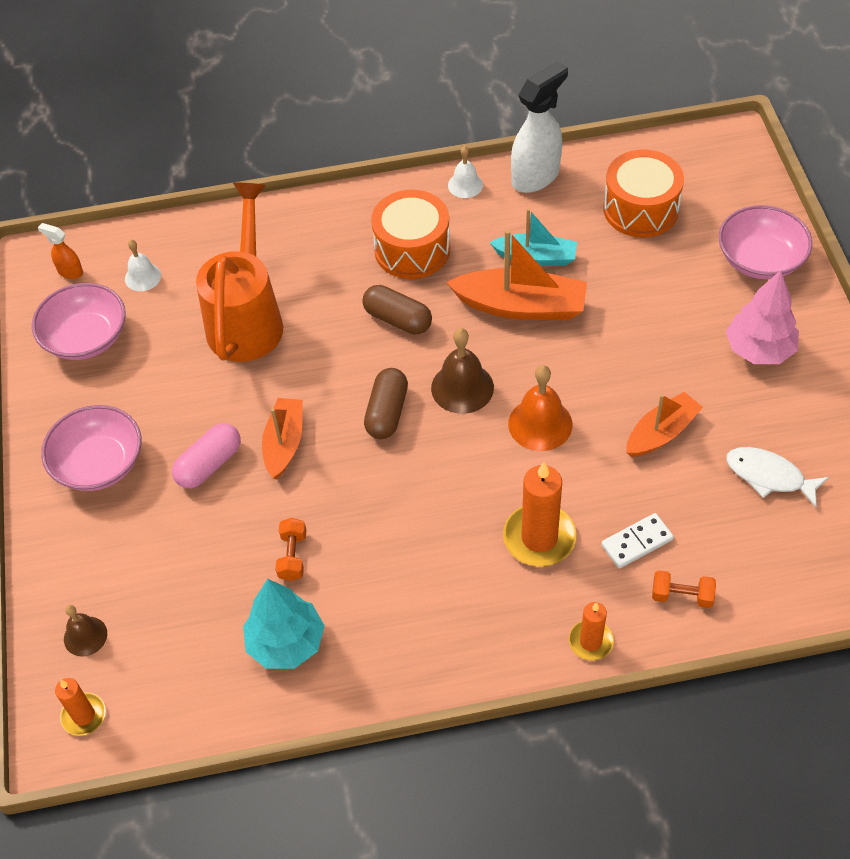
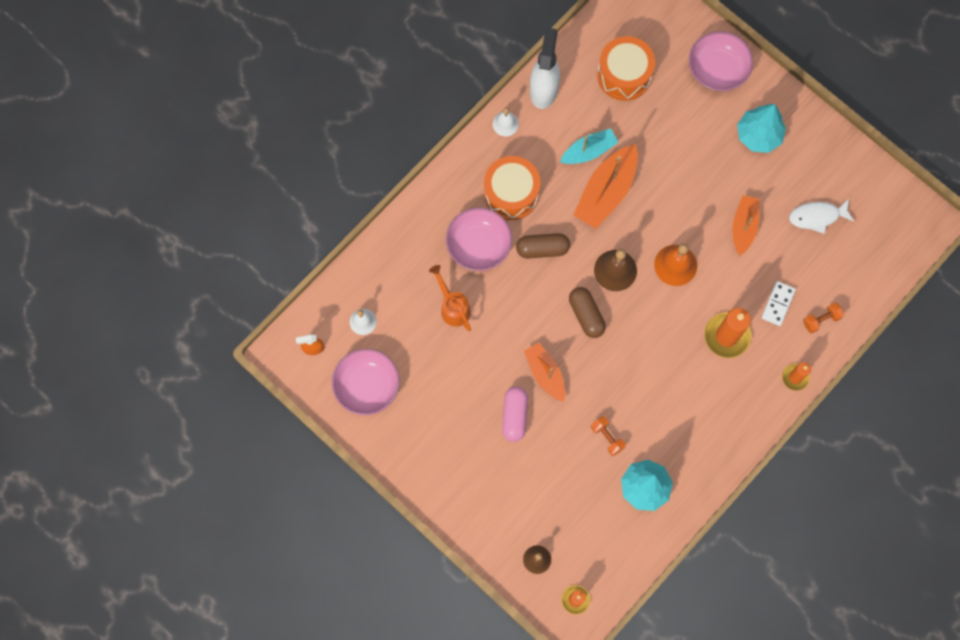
camera: 40 degrees left, 20 degrees up
(99, 463) = (451, 459): pink bowl -> pink bowl (478, 245)
(247, 317) = (453, 307): orange watering can -> orange watering can, size x0.53
(521, 306) = (606, 192): orange boat -> orange boat turned 150 degrees clockwise
(759, 350) = (758, 135): pink tree -> turquoise tree

